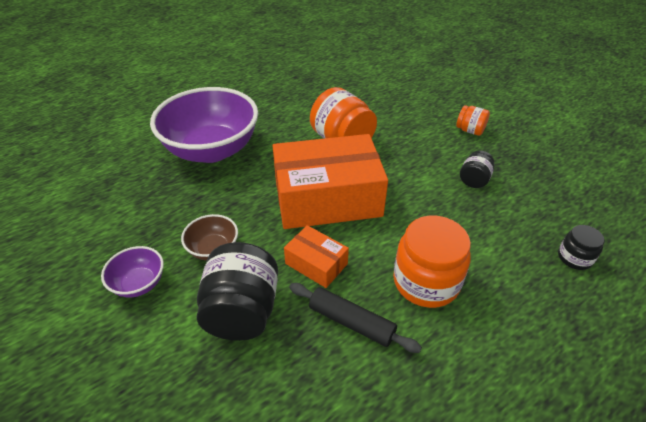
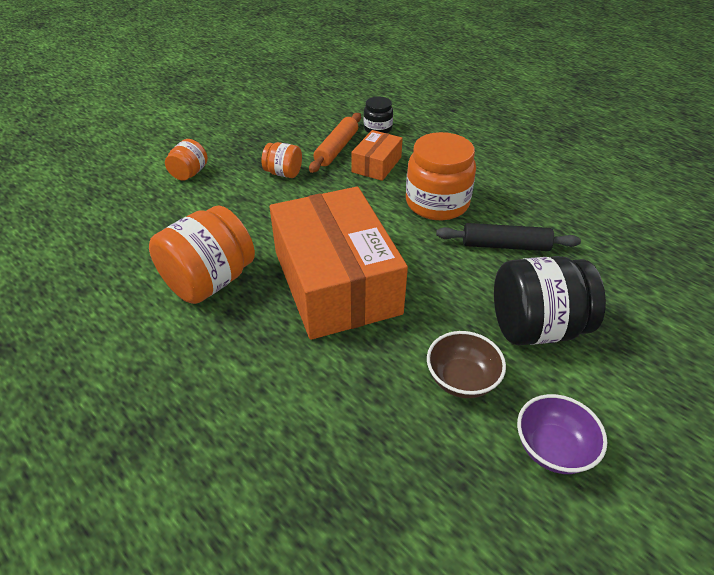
camera: 100 degrees left, 0 degrees up
(212, 150) = (237, 450): purple bowl -> none
(316, 263) = (445, 278): orange box -> orange box (376, 164)
(351, 322) = (505, 245): black rolling pin -> black rolling pin turned 75 degrees clockwise
(474, 180) = (283, 173): black jar -> orange jar
(522, 218) = (336, 149): none -> orange rolling pin

